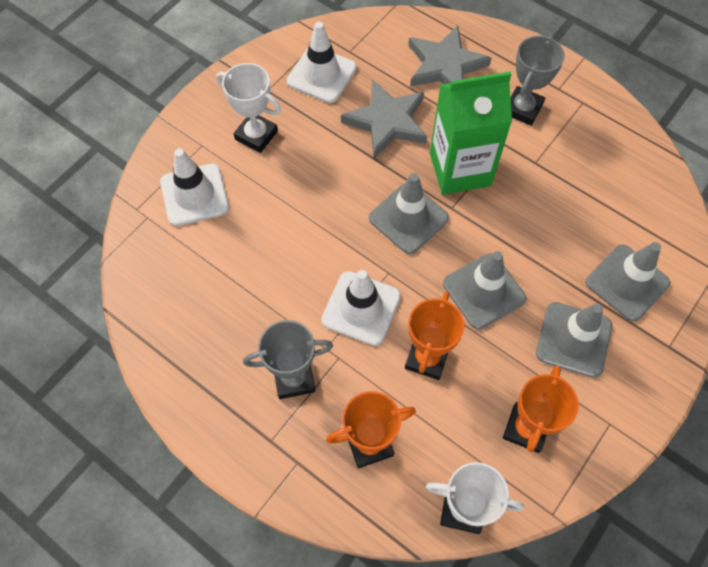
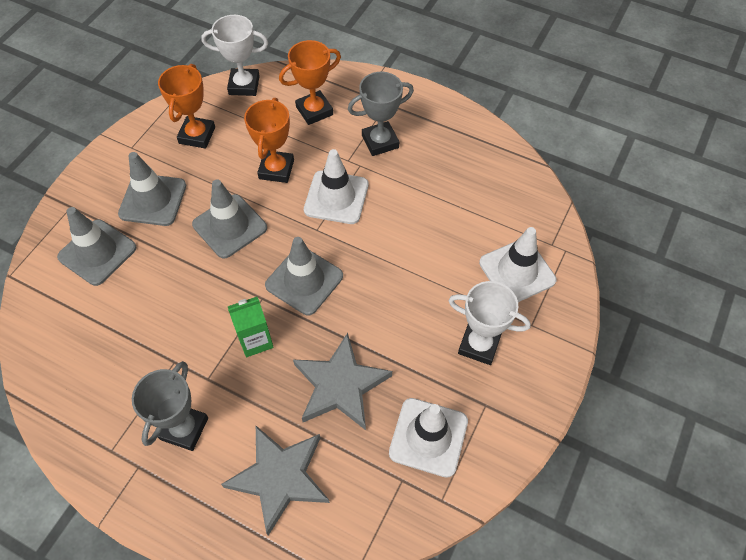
camera: 170 degrees right, 5 degrees down
(460, 169) = (255, 340): green carton -> green carton, size x0.53

